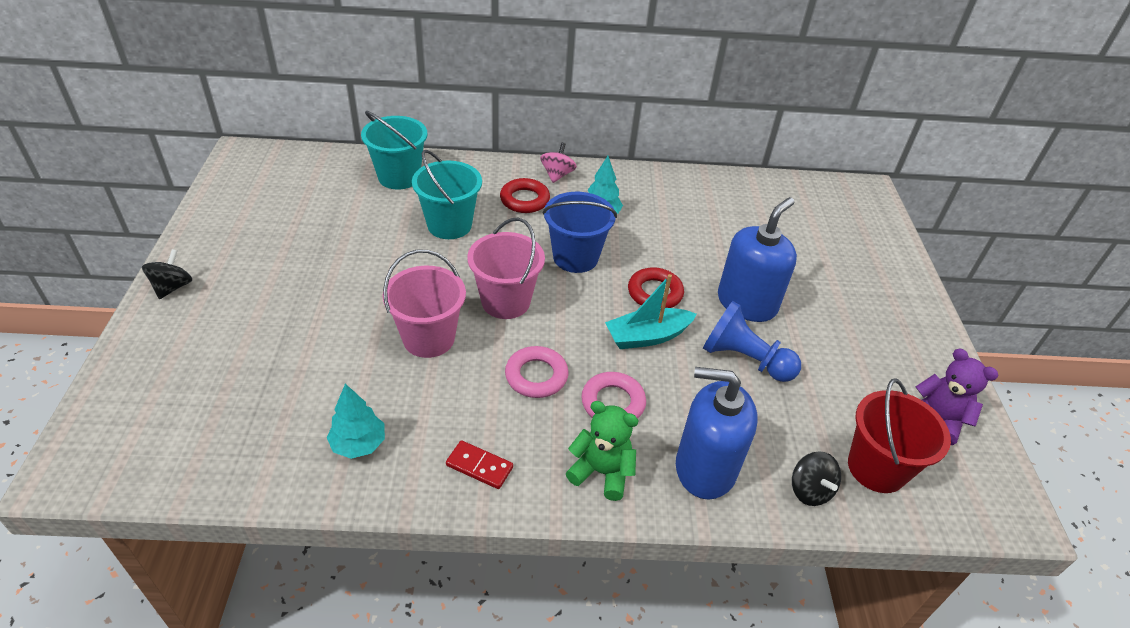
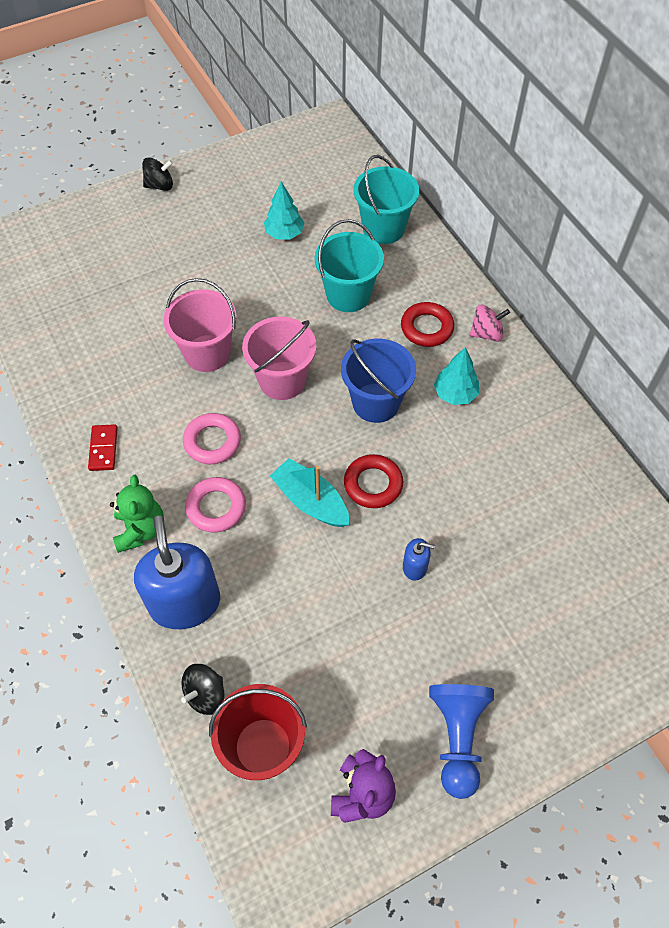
camera: 65 degrees right, 15 degrees up
(359, 444) = (84, 369): turquoise tree -> turquoise tree (284, 234)
(744, 359) = (333, 591): blue pawn -> blue pawn (457, 737)
(746, 303) = (415, 567): blue soap dispenser -> blue soap dispenser, size x0.44

